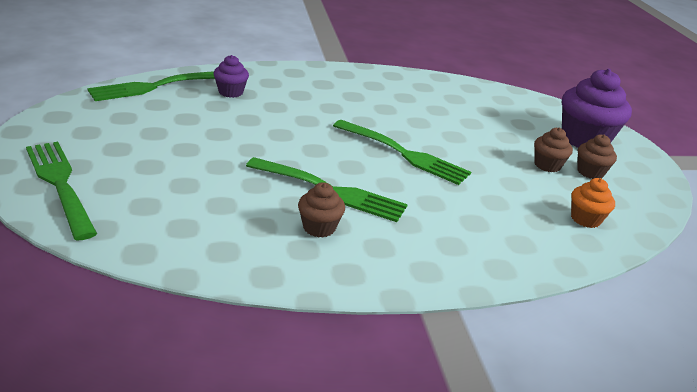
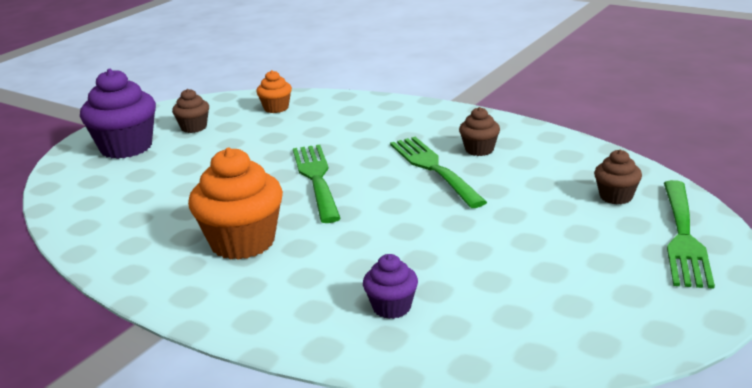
camera: 130 degrees left, 5 degrees down
(155, 86) = (489, 352): green fork -> none
(367, 101) = (242, 242): none -> orange cupcake
(547, 165) = (214, 140): brown cupcake -> brown cupcake (616, 196)

